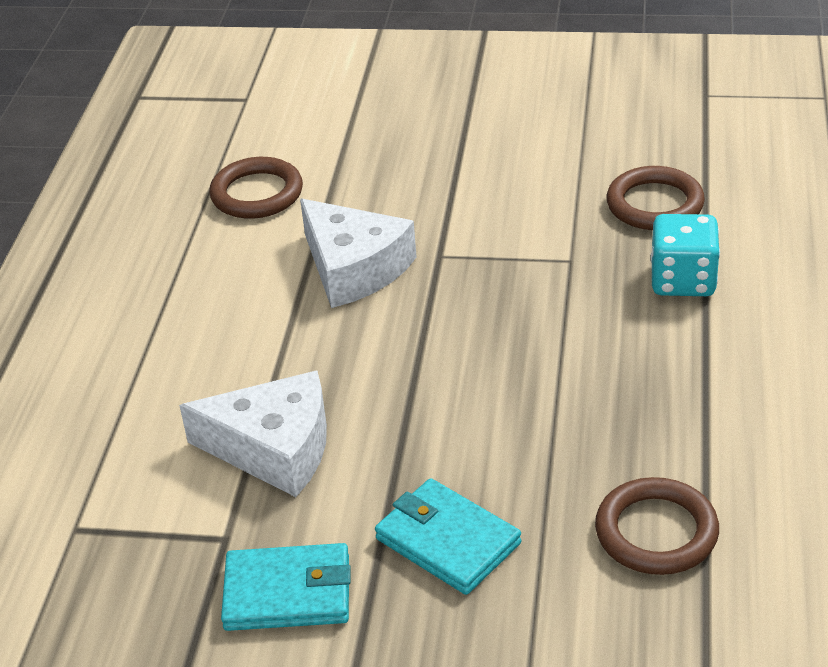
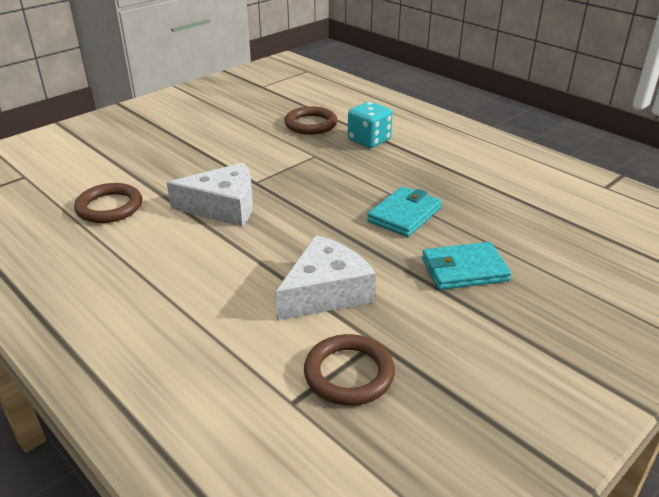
camera: 55 degrees left, 5 degrees down
(288, 593) = (447, 338): turquoise wallet -> turquoise wallet (404, 215)
(656, 532) = (519, 215): brown ring -> brown ring (349, 373)

